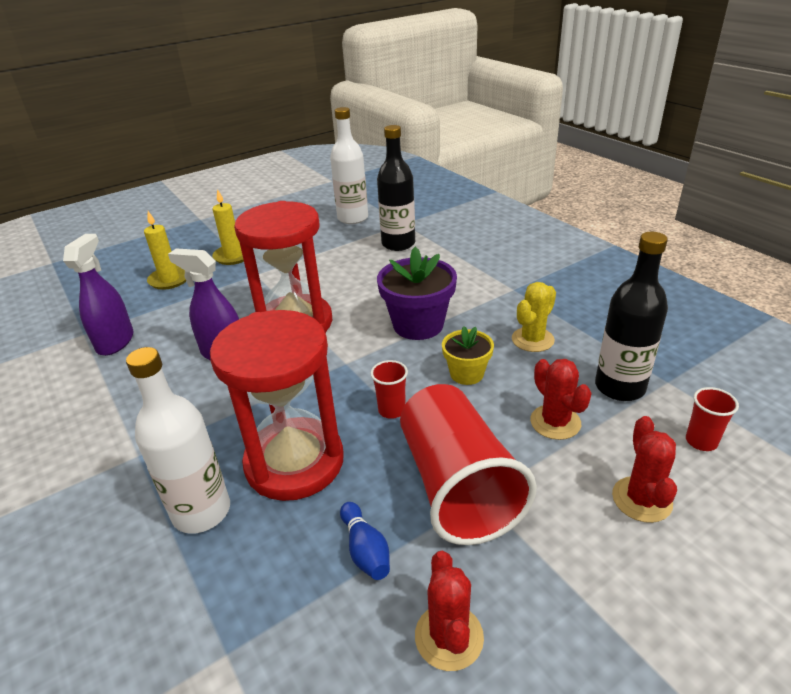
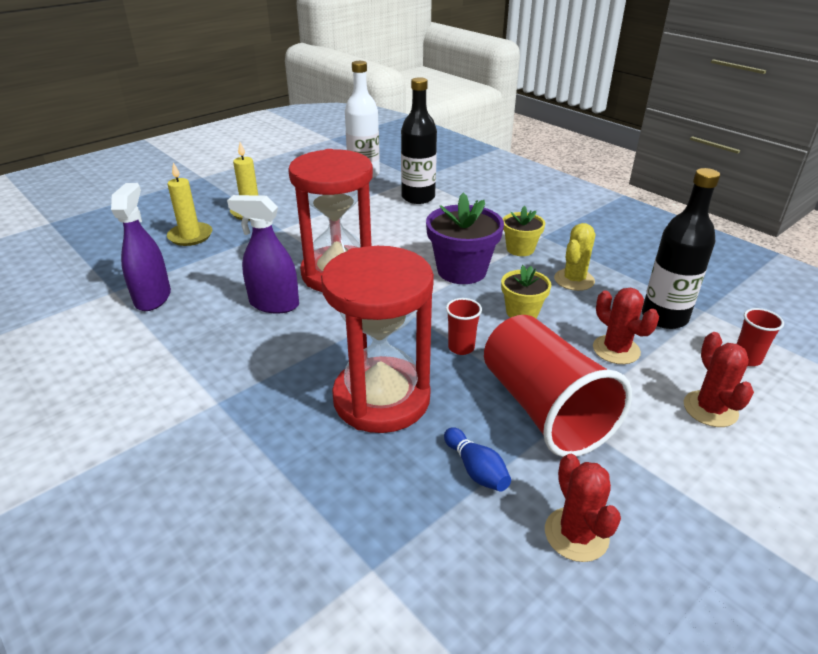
camera: 10 degrees left, 0 degrees up
(201, 511) = (303, 448): white bottle -> none
(485, 303) = (520, 249): none -> yellow flower pot

